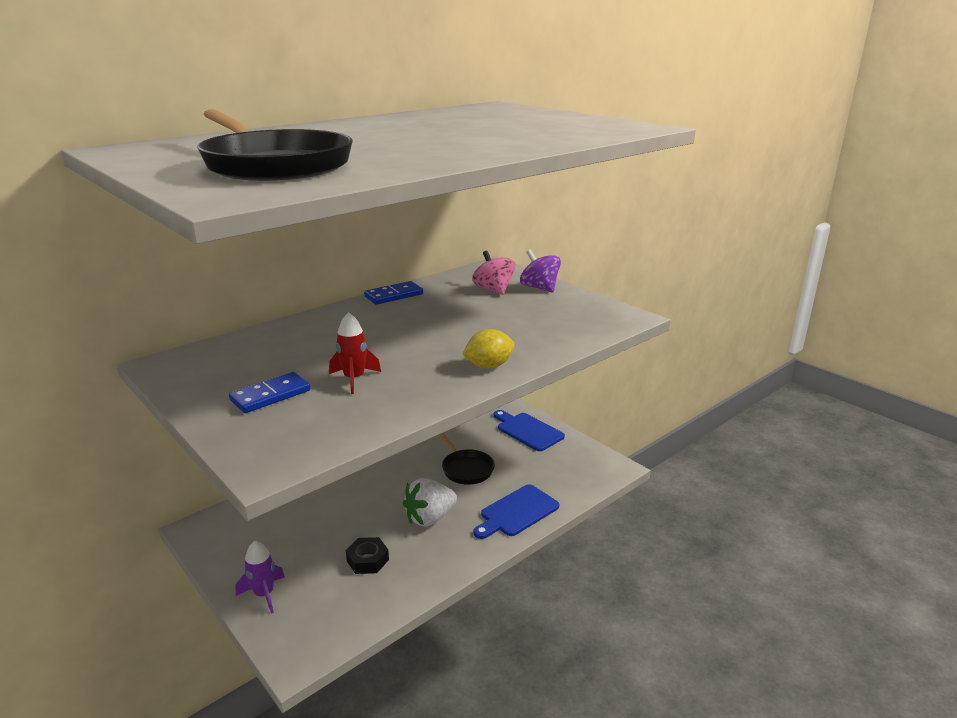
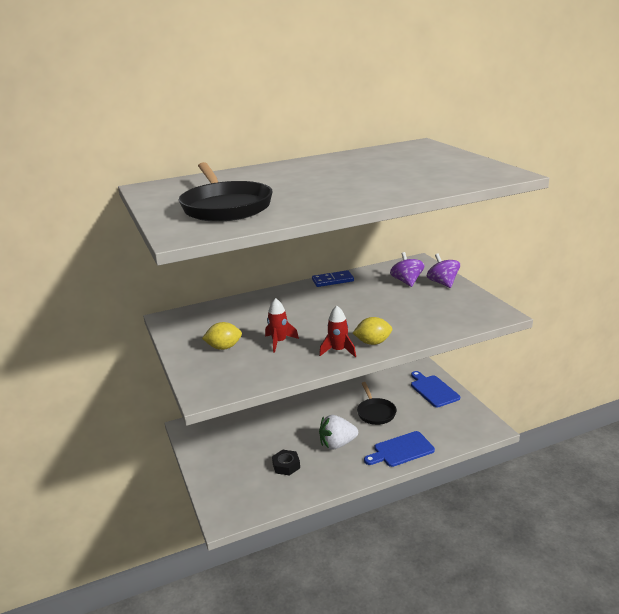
camera: 20 degrees right, 0 degrees up
(264, 594) = (215, 476): purple rocket -> none
(270, 395) = (224, 347): blue domino -> yellow lemon
(446, 381) = (338, 351): none -> red rocket
(493, 290) = (407, 282): pink spinning top -> purple spinning top

